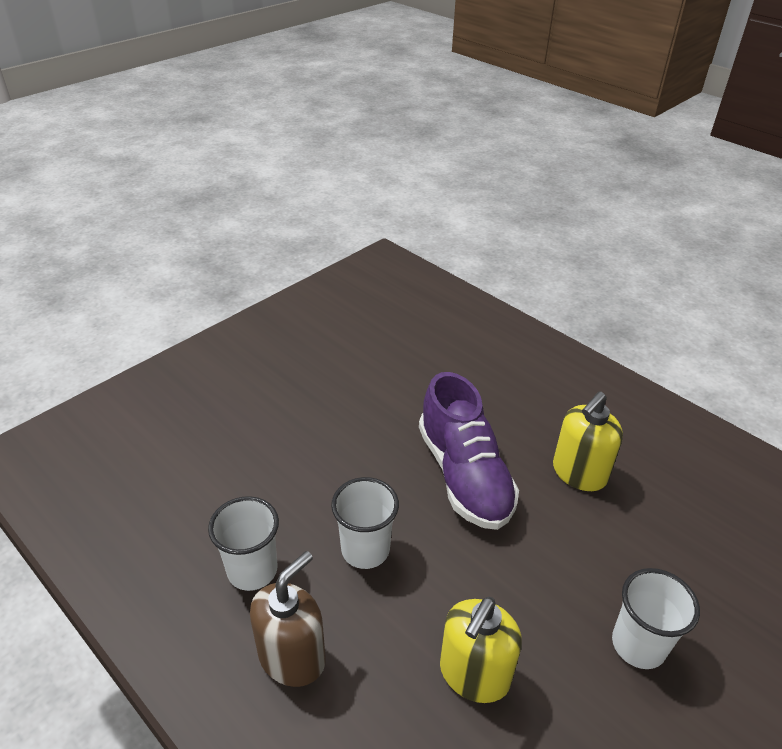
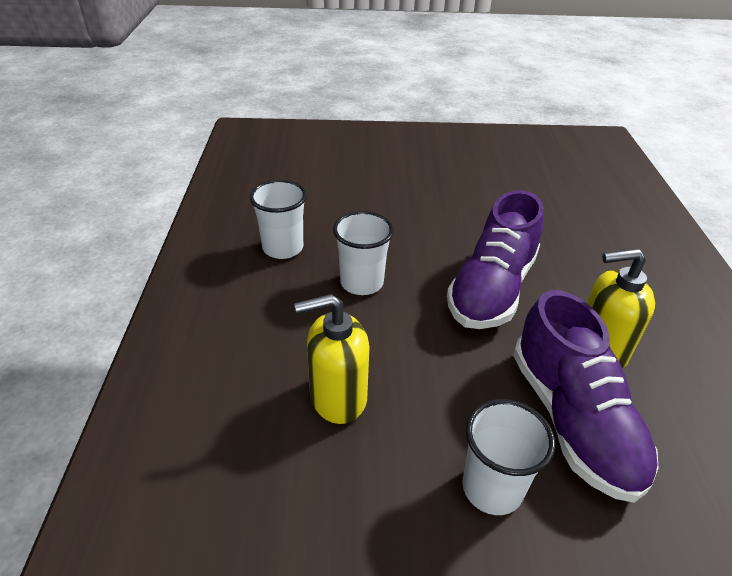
camera: 45 degrees right, 0 degrees up
(292, 657) = (246, 302): brown soap dispenser -> none
(622, 546) = (572, 419): none -> purple shoe

